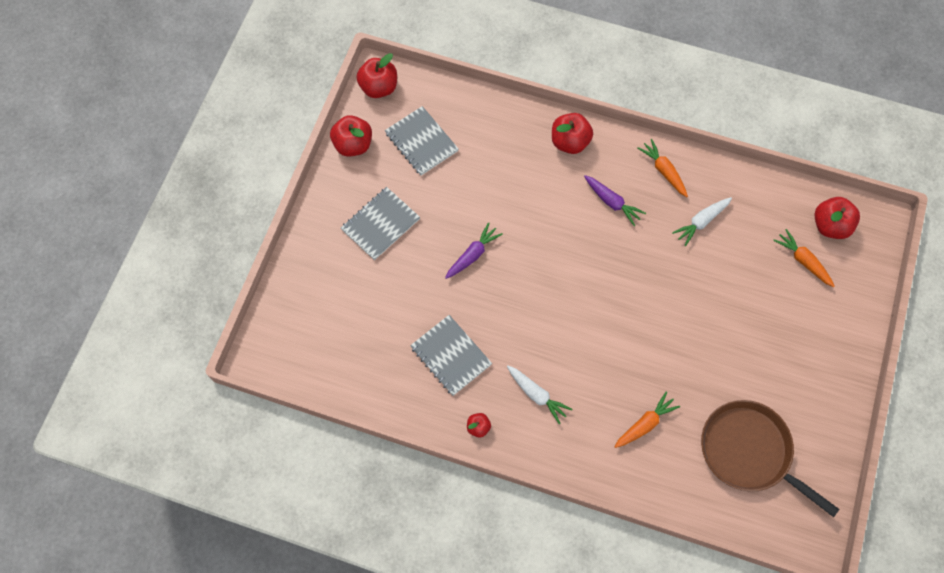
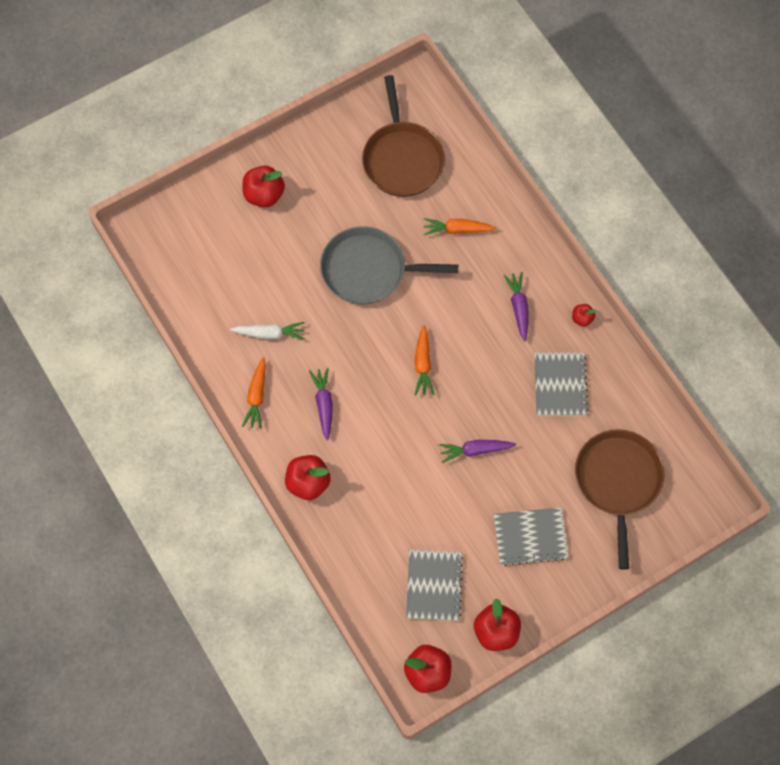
camera: 140 degrees left, 0 degrees up
(346, 314) = (618, 481): none -> brown pan
(537, 395) = (518, 307): white carrot -> purple carrot
(680, 330) = (368, 270): none -> grey pan
(803, 260) = (225, 246): orange carrot -> orange carrot (423, 364)
(830, 225) = (176, 254): red apple -> red apple (264, 195)

